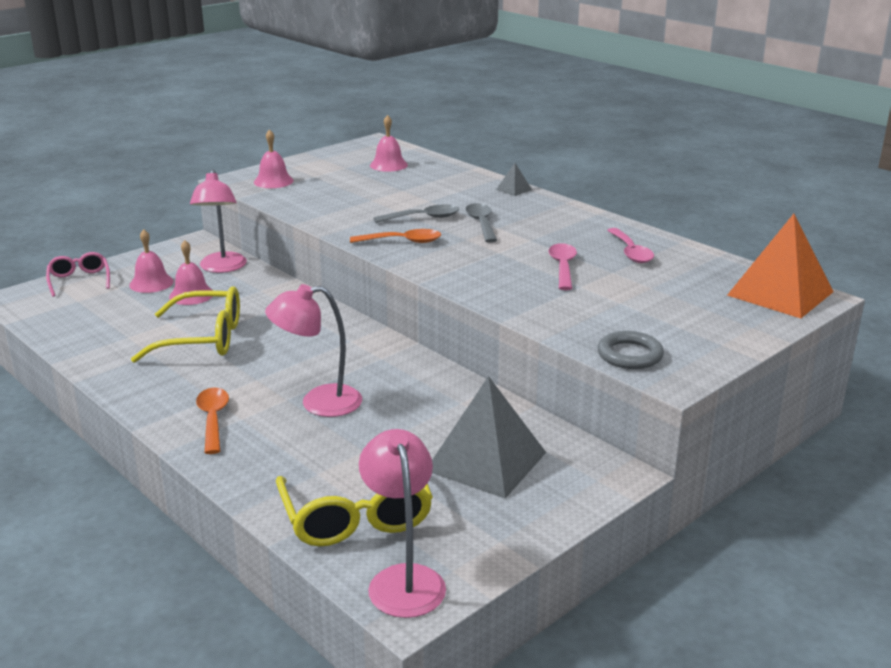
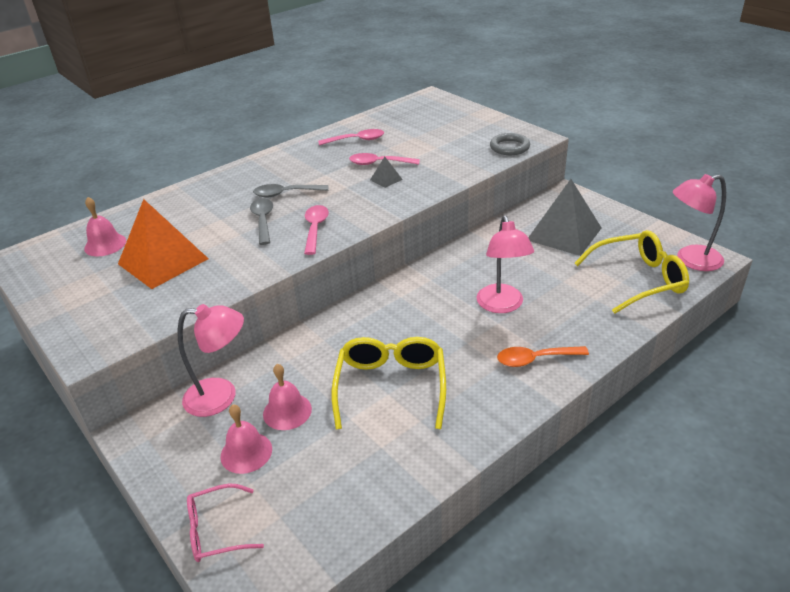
camera: 85 degrees left, 10 degrees up
(273, 181) = (112, 318): pink bell -> none
(402, 241) = (315, 229): orange spoon -> pink spoon
(514, 189) = (212, 180): grey pyramid -> grey pyramid (386, 179)
(780, 293) = (425, 103): orange pyramid -> orange pyramid (163, 261)

